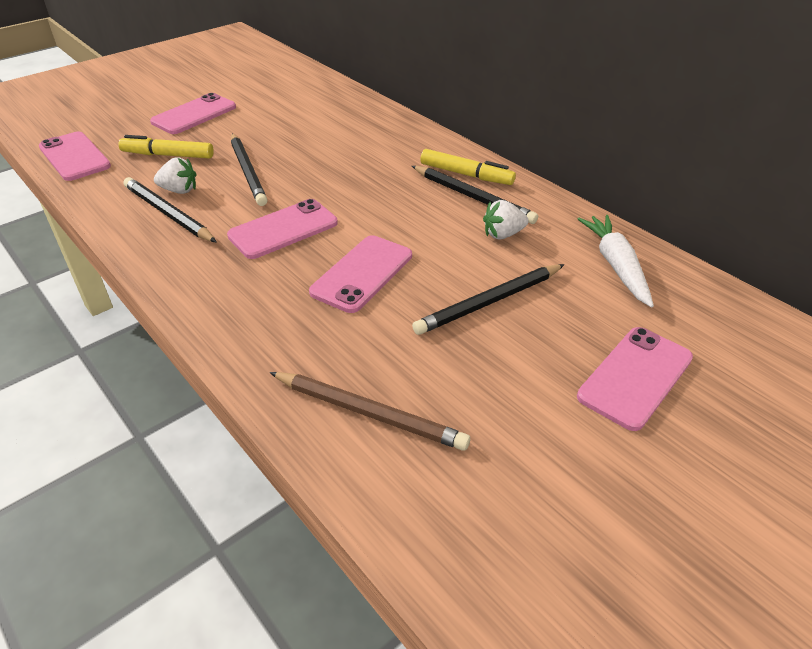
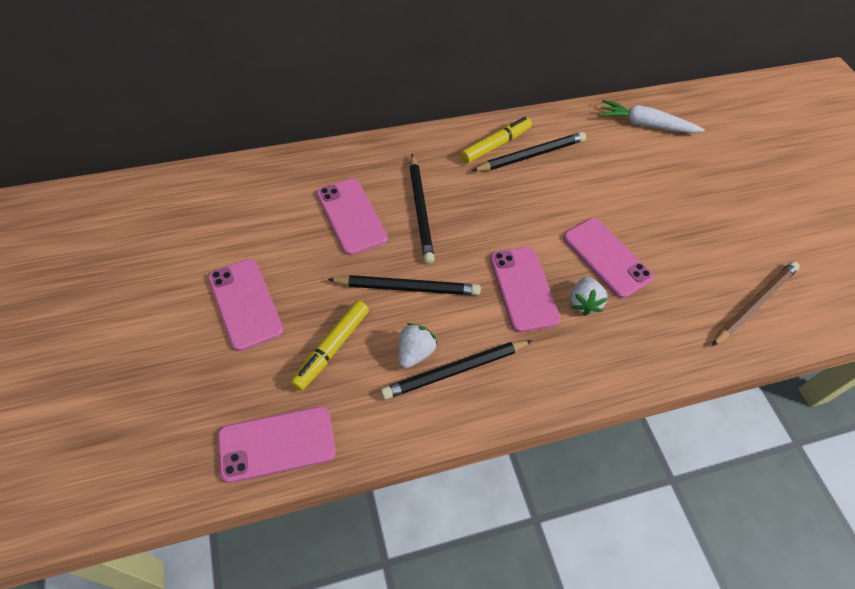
camera: 70 degrees left, 15 degrees up
(489, 302) = (663, 201): black pencil -> black pencil (420, 210)
(503, 234) = (588, 161): white strawberry -> white strawberry (583, 303)
(635, 377) = (750, 170): pink phone -> pink phone (351, 216)

